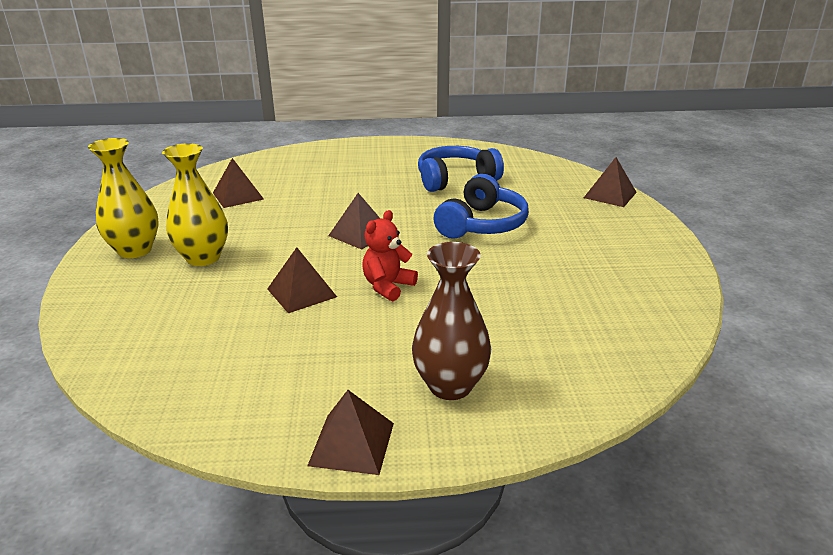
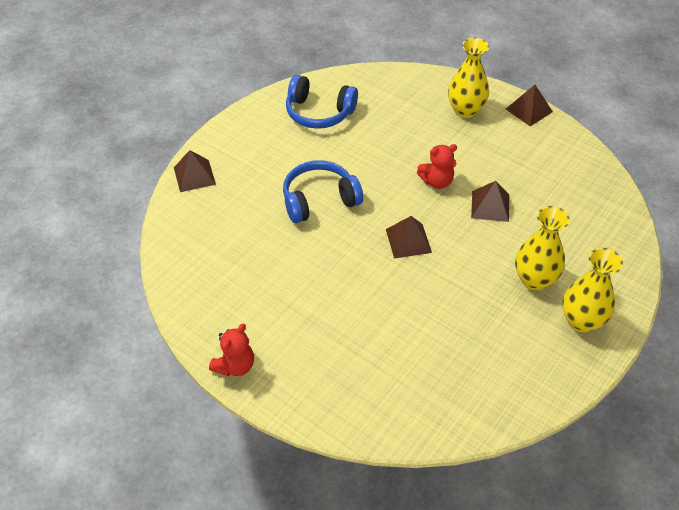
camera: 140 degrees left, 20 degrees up
(238, 196) = (462, 359): brown pyramid -> none
(401, 144) = (235, 365): none -> red teddy bear
(450, 386) = (465, 110): brown vase -> yellow vase
(455, 179) = (267, 265): blue headphones -> blue headphones (319, 112)

